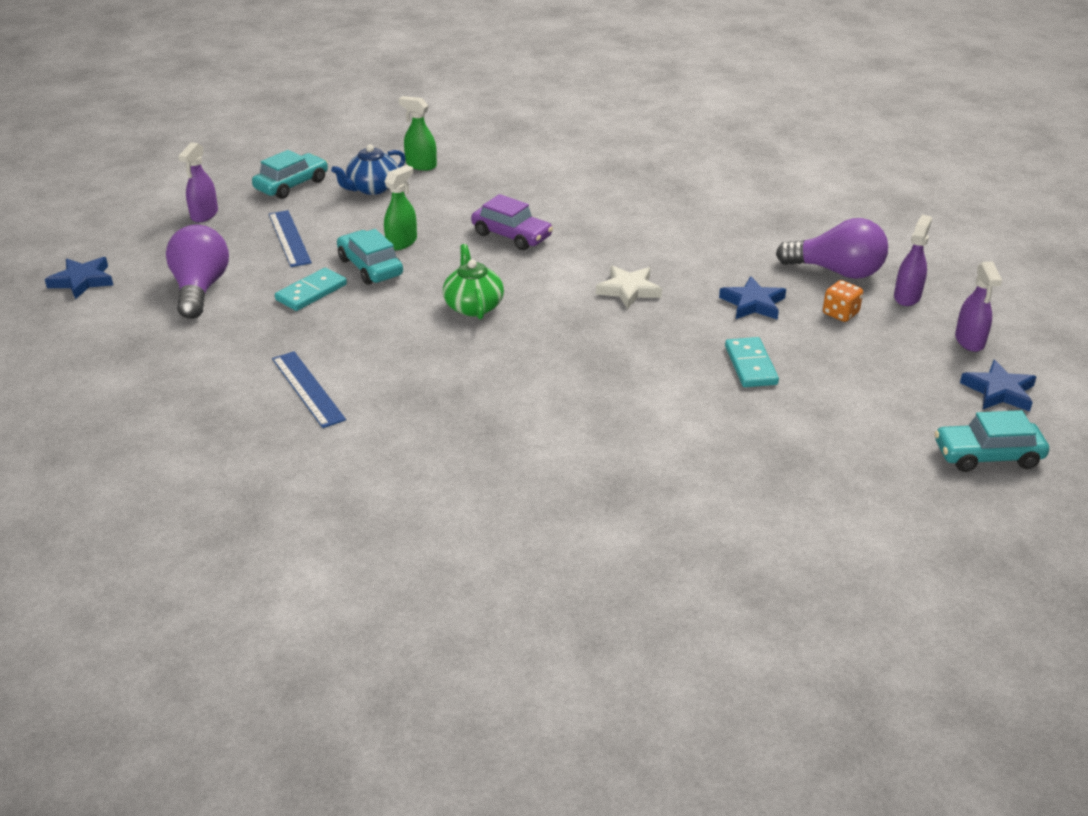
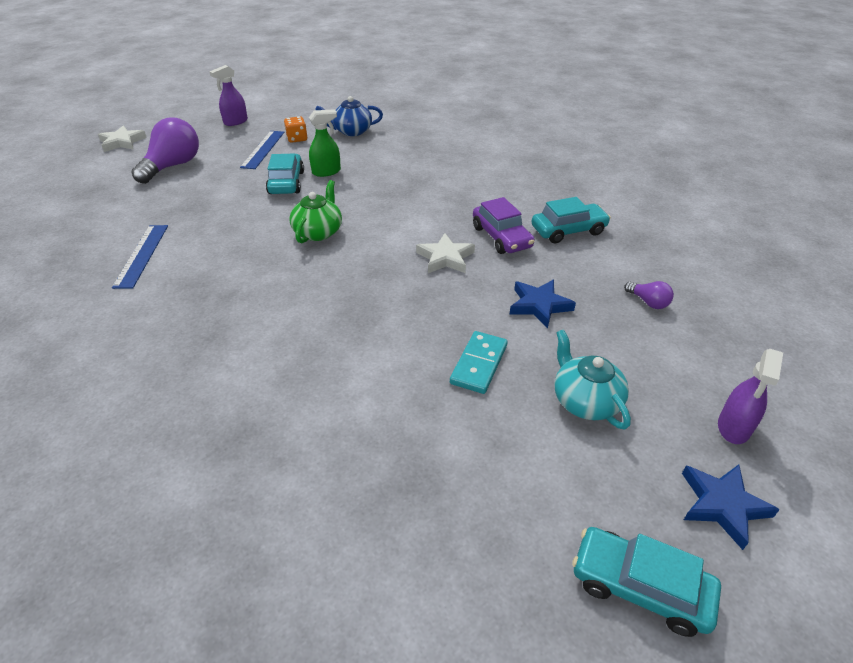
camera: 30 degrees right, 5 degrees up
(82, 281) = (122, 142): blue star -> white star
(292, 185) = (307, 117): turquoise car -> turquoise car (568, 230)
(311, 292) = (230, 188): turquoise domino -> none
(421, 165) = (400, 124): green spray bottle -> none
(511, 235) = (405, 188): purple car -> purple car (501, 237)
(837, 271) = (648, 302): purple light bulb -> purple light bulb, size x0.46
(840, 313) = (614, 345): orange dice -> orange dice (297, 139)
(855, 361) = (585, 401): none -> turquoise teapot
(907, 297) = (701, 352): purple spray bottle -> none

